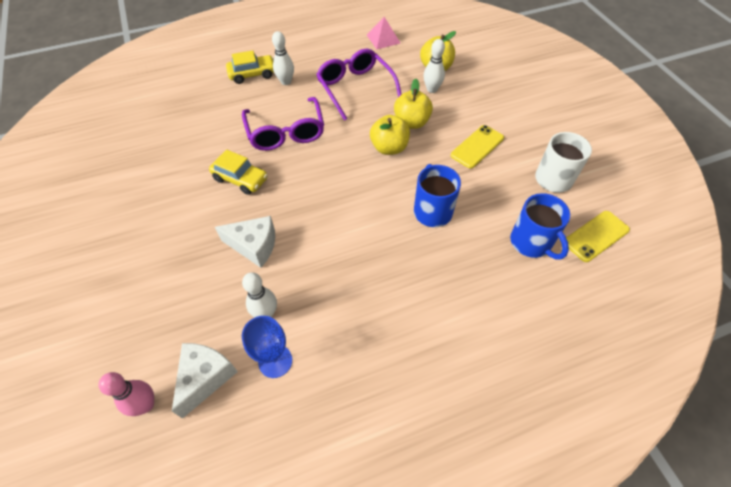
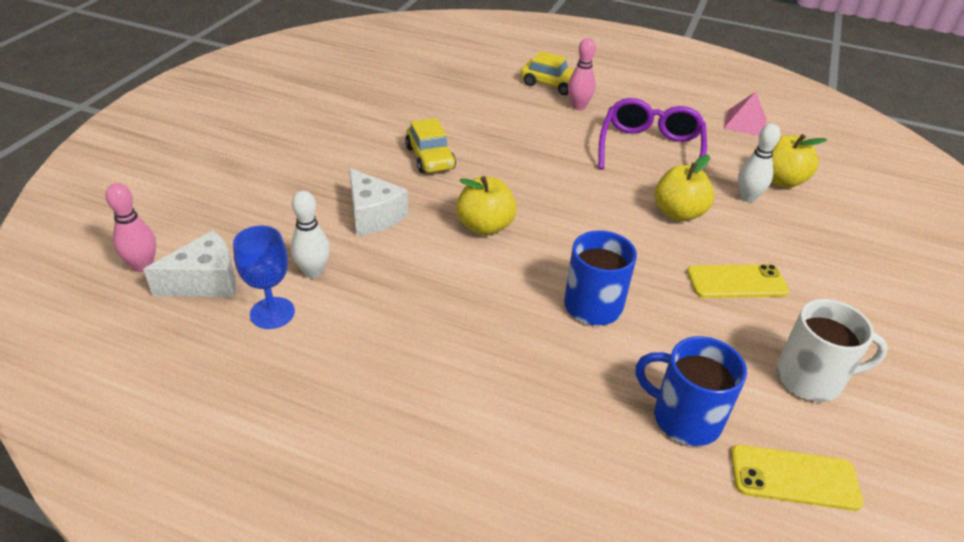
camera: 40 degrees right, 15 degrees down
(286, 82) = (578, 106): white bowling pin -> pink bowling pin
(286, 132) = (522, 146): purple glasses -> none
(389, 148) = (619, 220): yellow apple -> yellow apple (485, 226)
(531, 243) = (684, 418): blue mug -> blue mug turned 105 degrees clockwise

